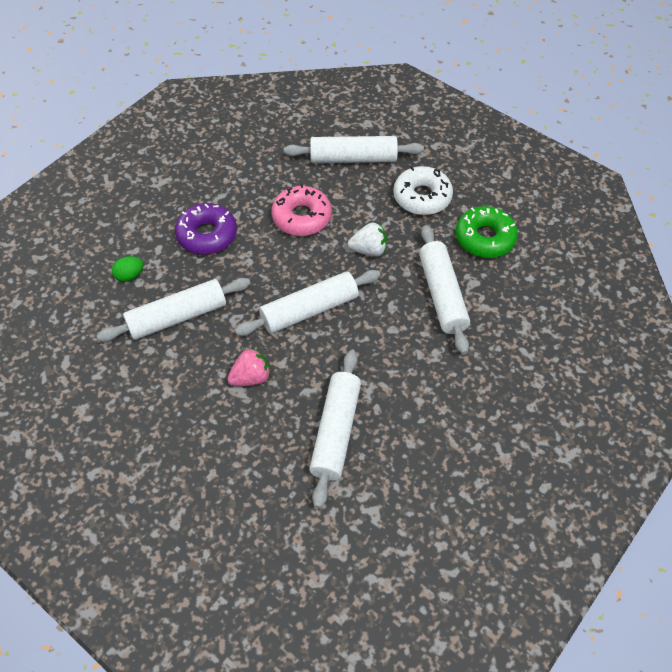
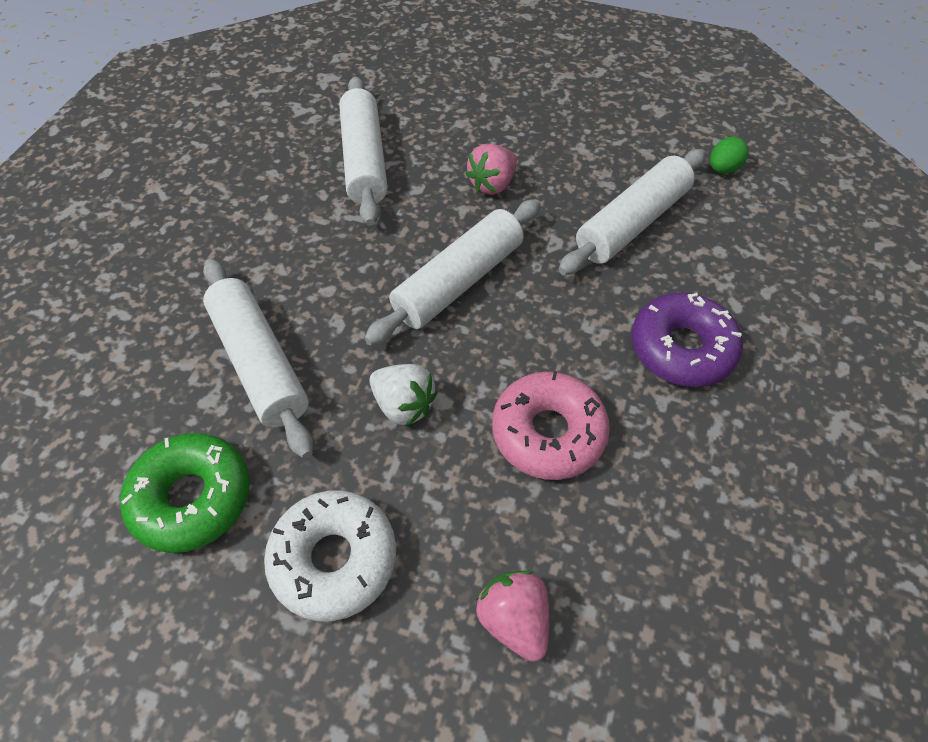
camera: 160 degrees right, 0 degrees up
(130, 275) = (739, 255): green egg -> green egg (722, 169)
(353, 158) = (514, 619): white rolling pin -> pink strawberry
(369, 250) = (404, 405): white strawberry -> white strawberry turned 120 degrees counterclockwise

